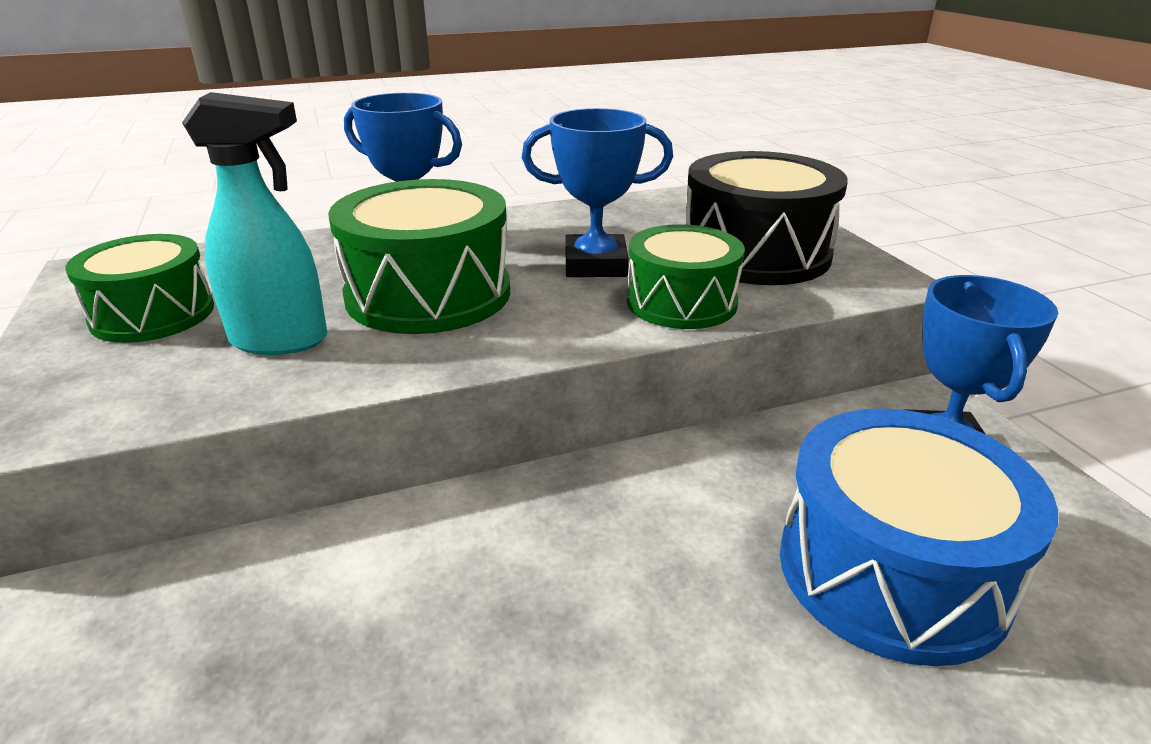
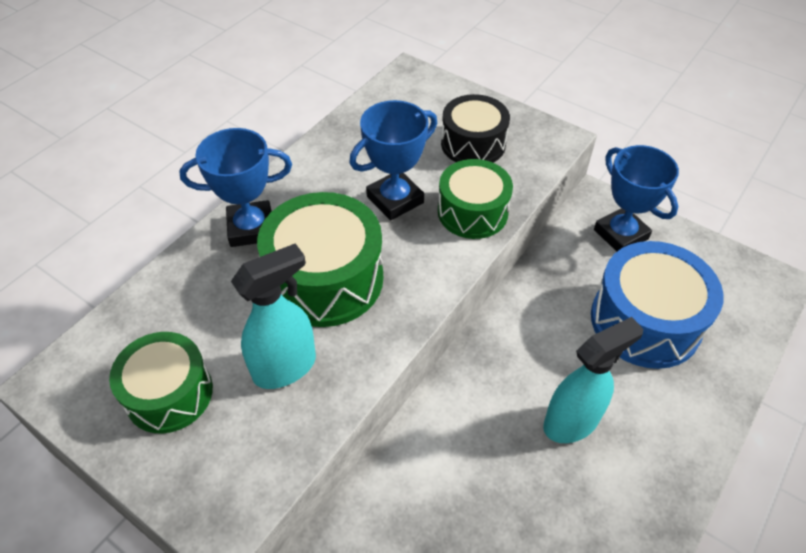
camera: 35 degrees left, 20 degrees up
(619, 635) = (571, 422): none -> turquoise spray bottle
(755, 253) = (473, 144): black drum -> black drum, size x0.66

